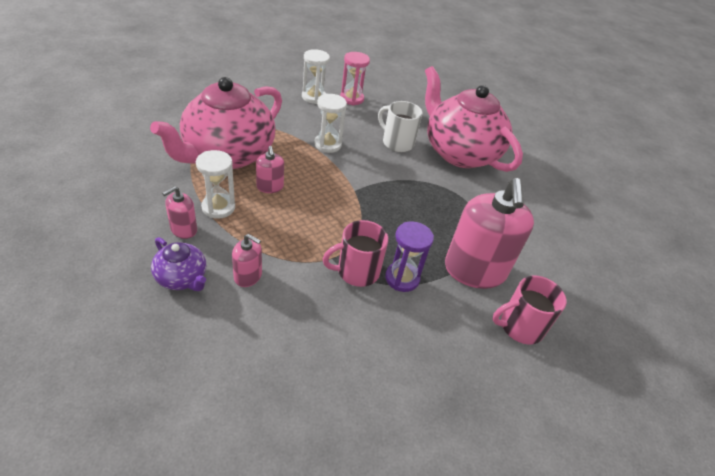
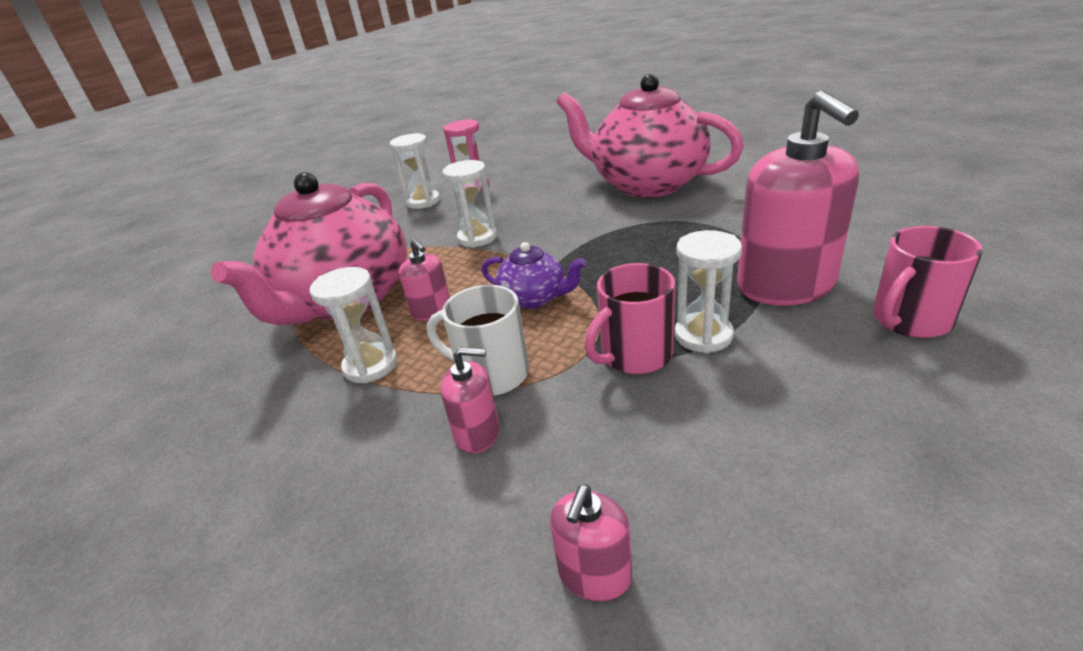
camera: 10 degrees left, 10 degrees down
(182, 278) = (369, 487): purple teapot -> purple teapot (534, 298)
(183, 229) = (332, 416): pink soap dispenser -> pink soap dispenser (594, 574)
(397, 142) = (563, 203): white mug -> white mug (491, 374)
(402, 278) = (703, 335): purple hourglass -> white hourglass

